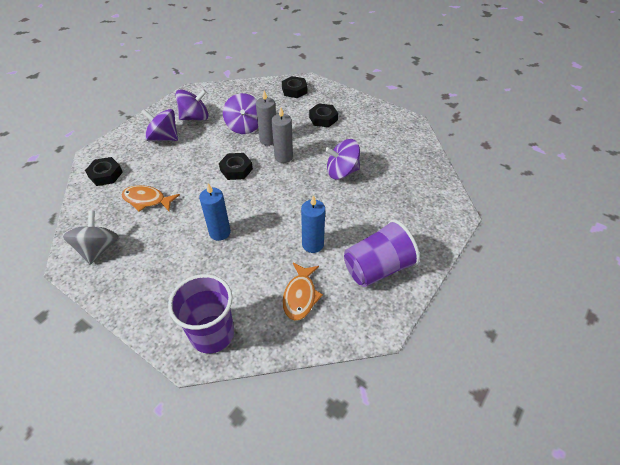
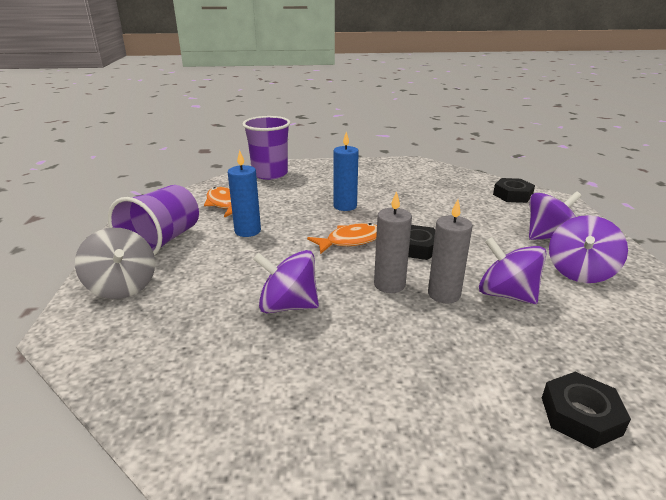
camera: 140 degrees right, 20 degrees down
(98, 249) = (413, 170): grey spinning top -> grey spinning top (122, 286)
(147, 200) = (442, 197): orange fish -> orange fish (350, 241)
(323, 118) = (427, 379): black nut -> none
(342, 172) = (288, 306): purple spinning top -> purple spinning top turned 120 degrees counterclockwise

